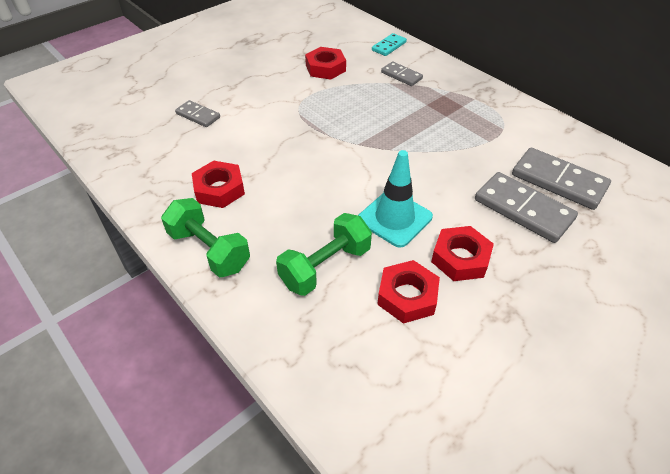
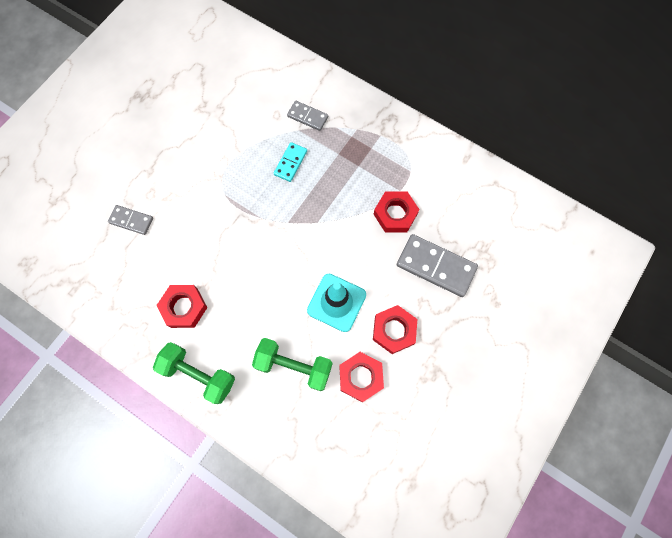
camera: 15 degrees left, 25 degrees up
(325, 68) = (232, 122): red nut -> red nut (395, 214)
(325, 266) = (294, 366): green dumbbell -> green dumbbell turned 75 degrees clockwise
(389, 46) = (286, 73): turquoise domino -> turquoise domino (290, 163)
(558, 181) = (461, 226): grey domino -> none

